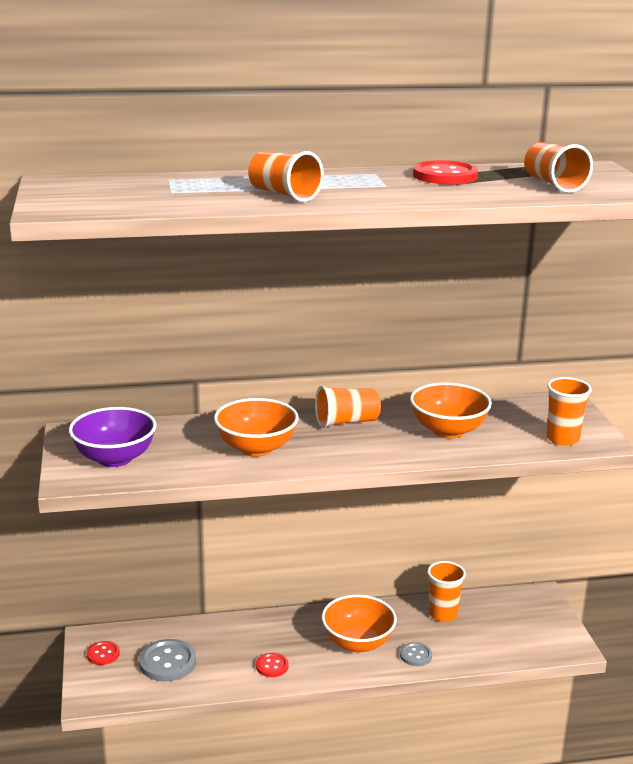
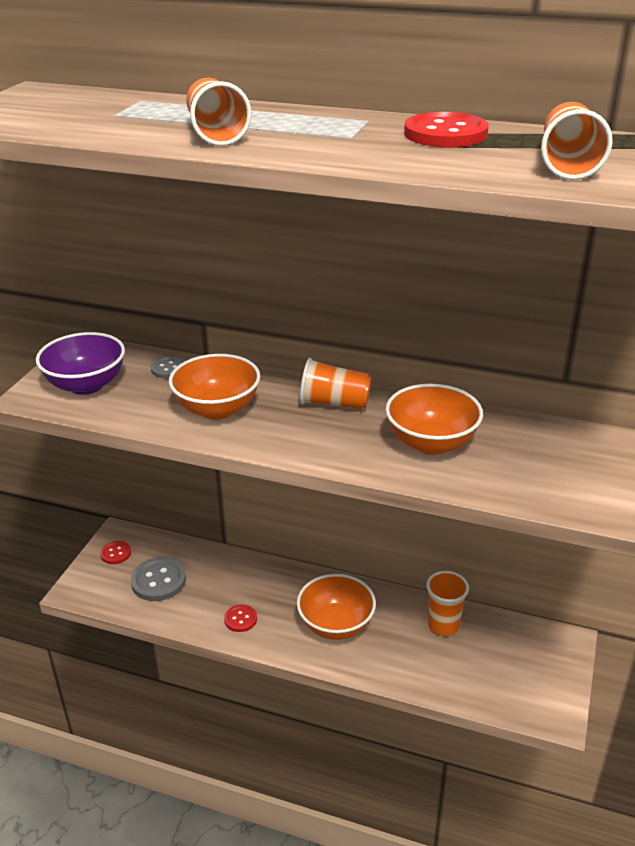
camera: 30 degrees right, 10 degrees up
(415, 655) = (381, 661): grey button -> grey button (168, 368)
(562, 439) = (556, 492): orange cup -> none

